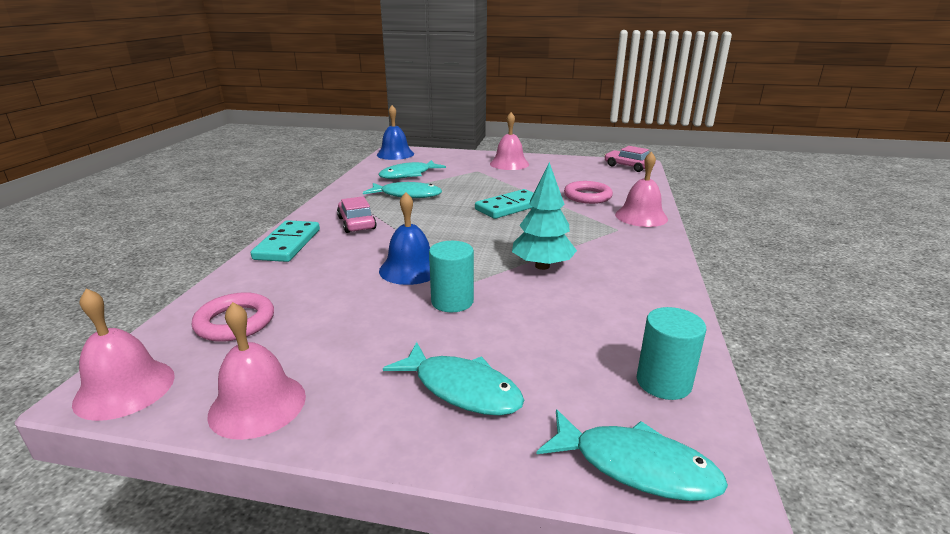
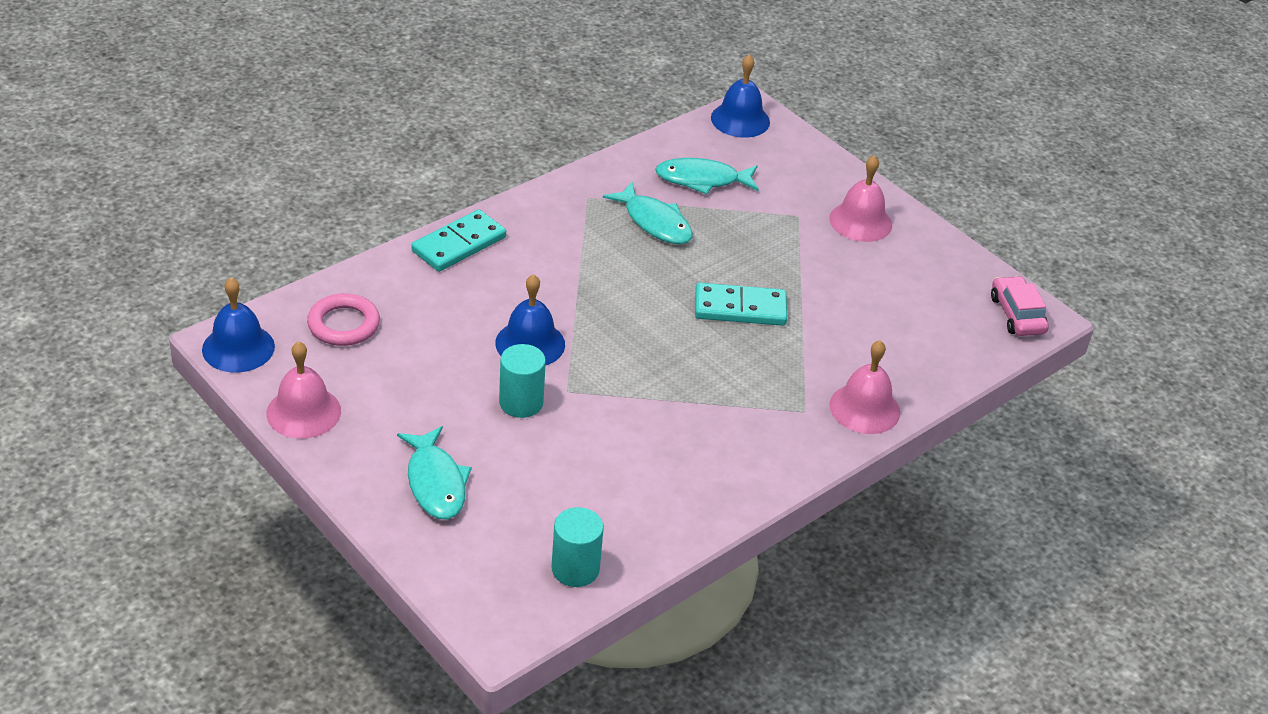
camera: 35 degrees right, 15 degrees up
(125, 388) = (238, 348): pink bell -> blue bell
(357, 223) = (551, 246): pink car -> none
(542, 266) = (650, 411): turquoise tree -> none
(587, 196) = (859, 341): pink ring -> none
(636, 466) = (472, 598): turquoise fish -> none

